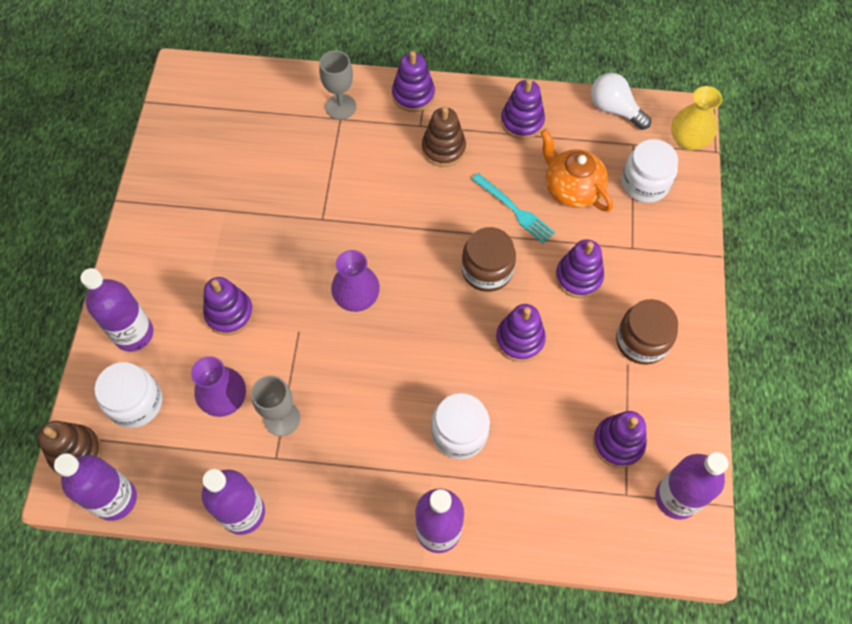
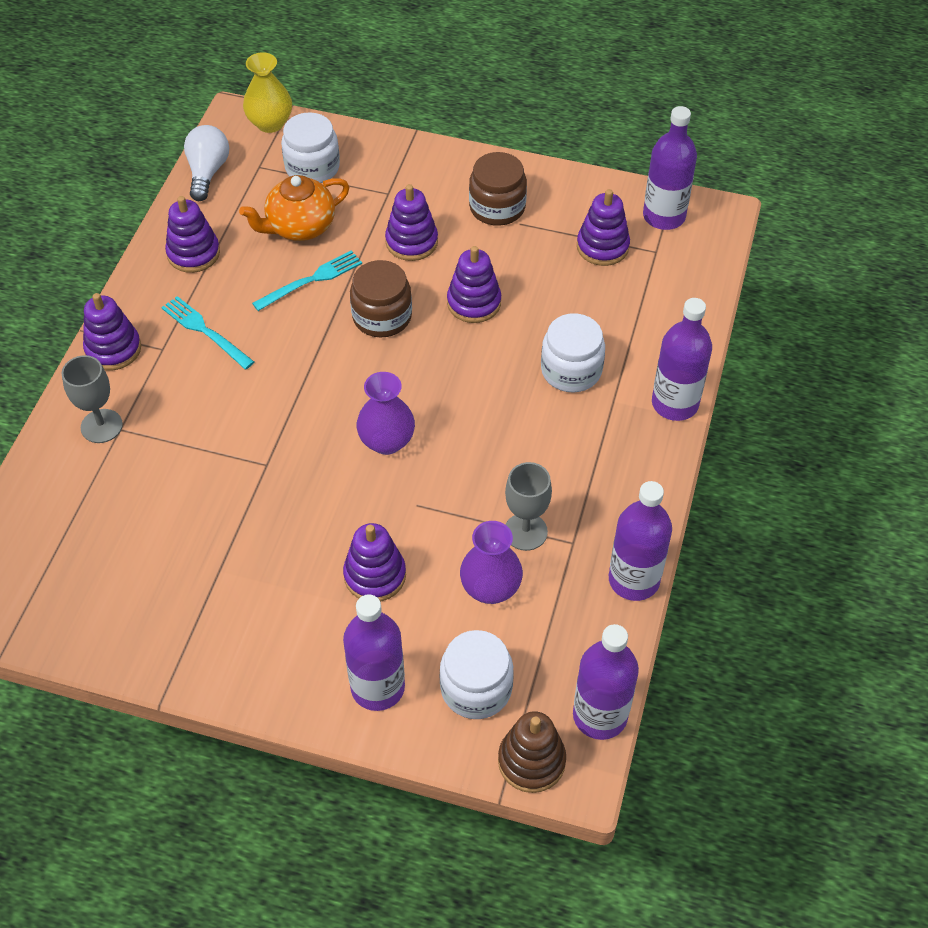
camera: 80 degrees left, 10 degrees down
(443, 148) = (205, 331): brown stacking toy -> turquoise fork
(614, 109) = (207, 172): white light bulb -> white light bulb turned 135 degrees clockwise

